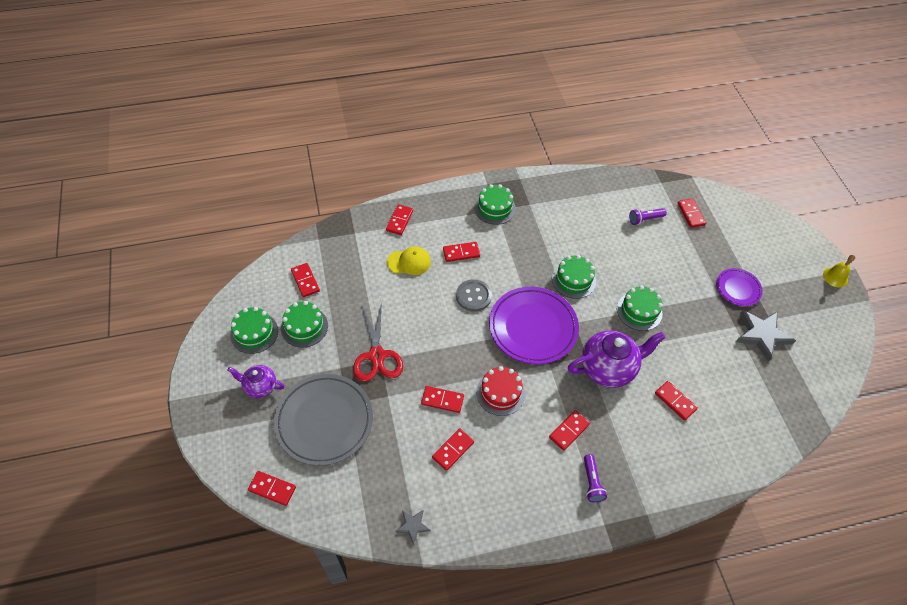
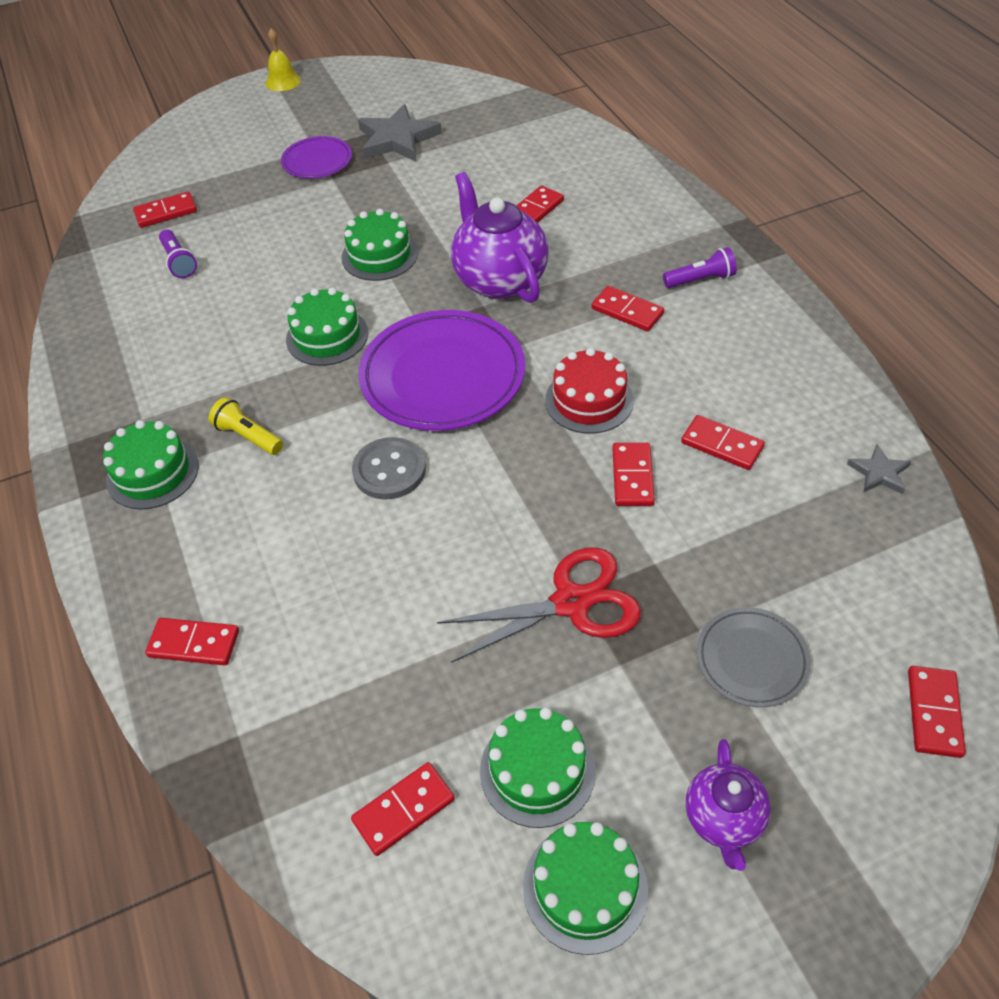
camera: 95 degrees left, 5 degrees down
(324, 421) = (751, 659): grey plate -> grey plate, size x0.53
(409, 262) = (316, 598): yellow cap -> none
(461, 253) = (280, 509): red domino -> none
(509, 243) = (248, 436): none -> yellow flashlight

